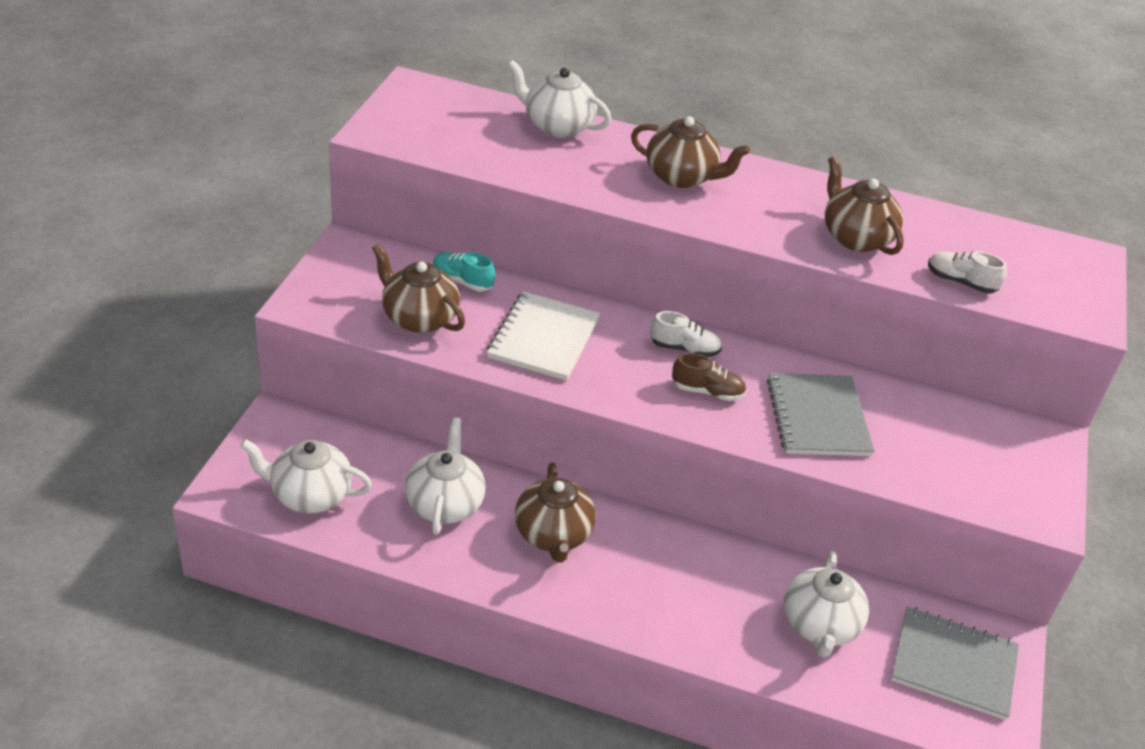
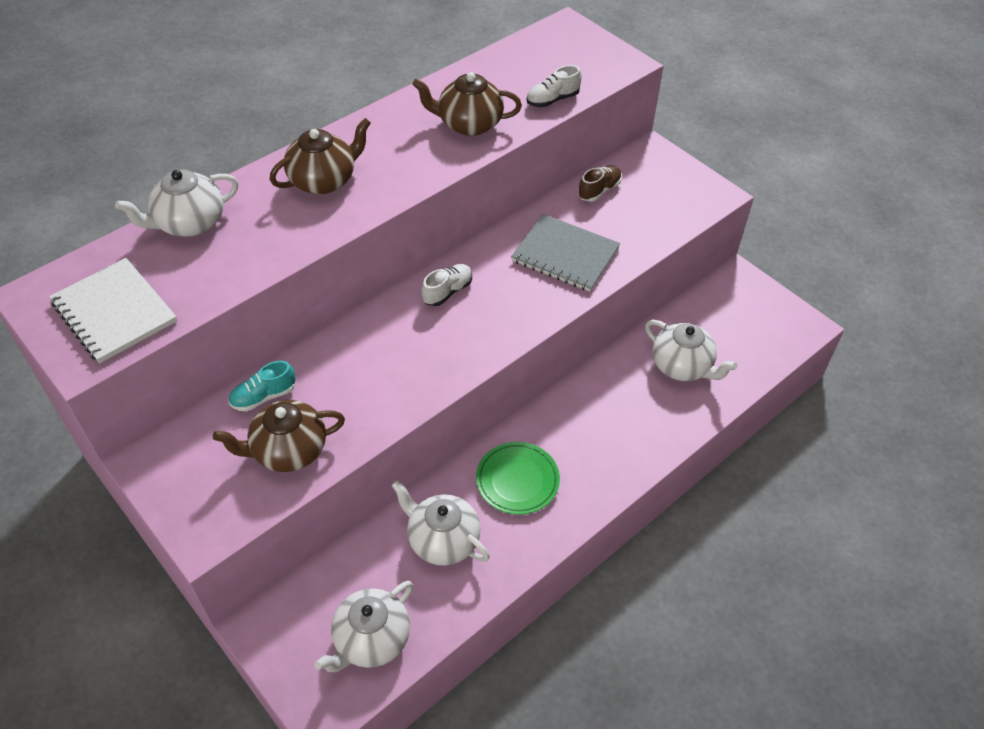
camera: 55 degrees left, 10 degrees up
(543, 338) = (375, 374): white notebook -> white notebook (114, 312)
(553, 535) = (517, 480): brown teapot -> green plate
(707, 391) = (501, 302): brown shoe -> brown shoe (599, 190)
(953, 665) = (745, 316): grey notebook -> none

